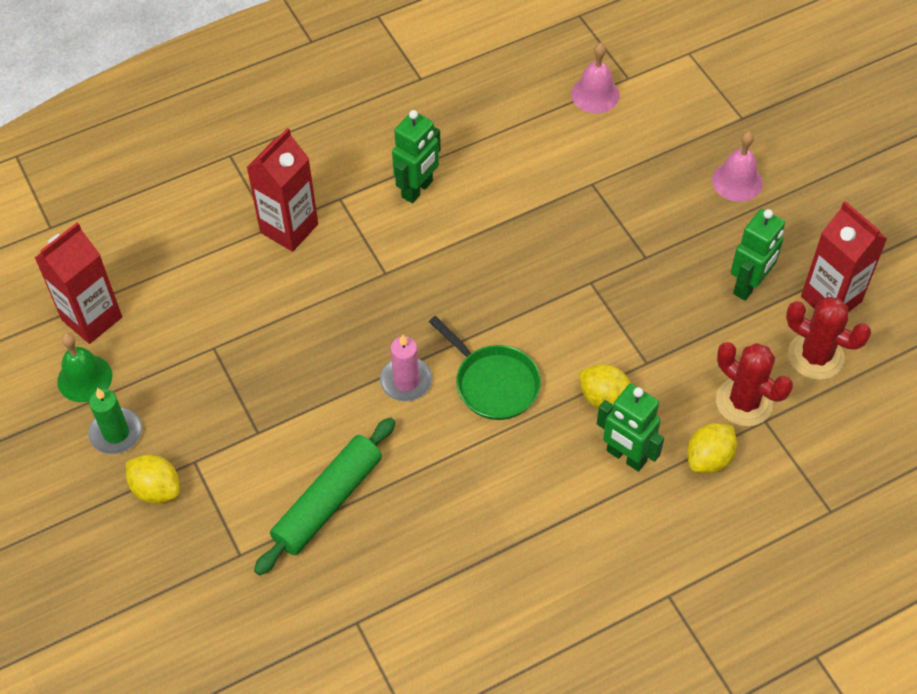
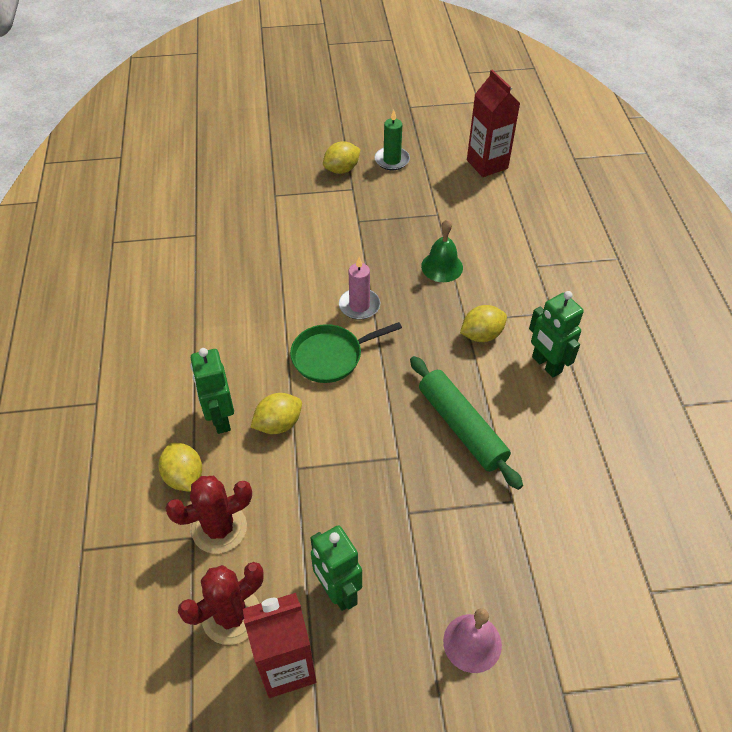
camera: 110 degrees right, 5 degrees down
(84, 378) = (440, 154): green bell -> green bell (442, 267)
(289, 228) = (531, 275): red carton -> none
(328, 502) = (286, 241): green rolling pin -> green rolling pin (461, 427)
(400, 253) = (481, 335): none -> yellow lemon
(595, 94) = (632, 549): pink bell -> none
(626, 456) = (220, 419): green robot -> green robot turned 75 degrees counterclockwise

